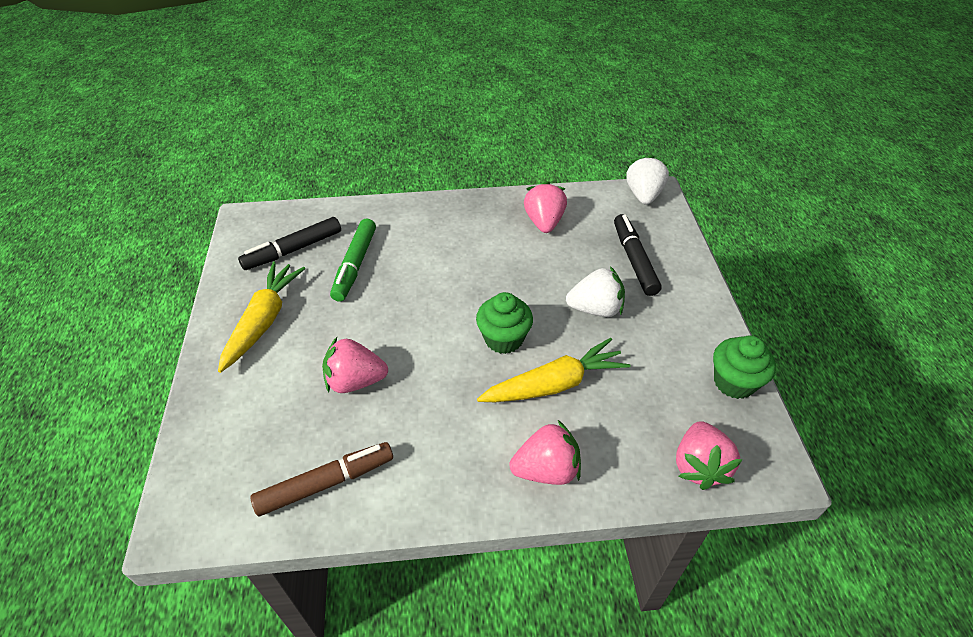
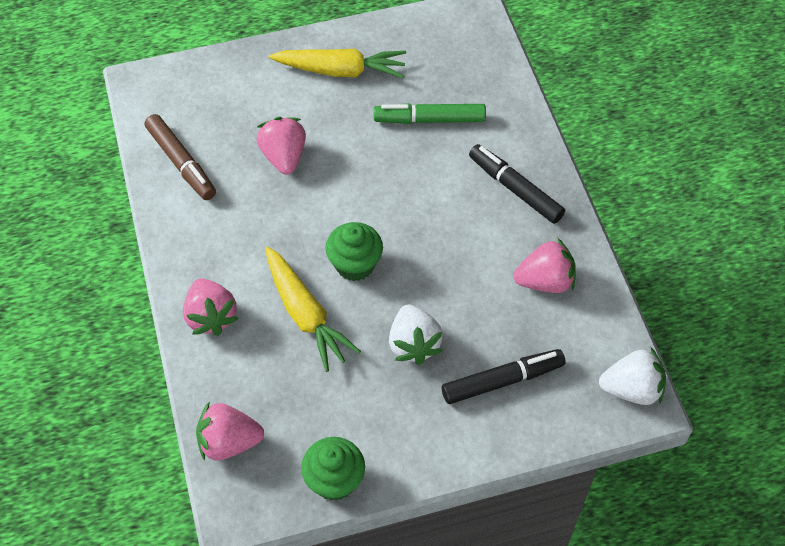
camera: 80 degrees right, 10 degrees up
(293, 250) = (439, 64): black marker -> black marker (515, 189)

